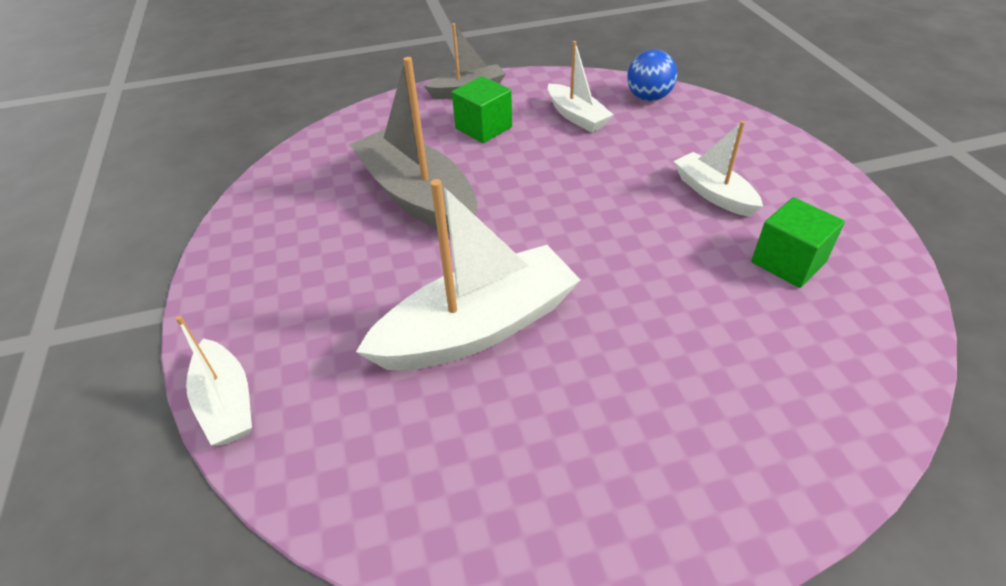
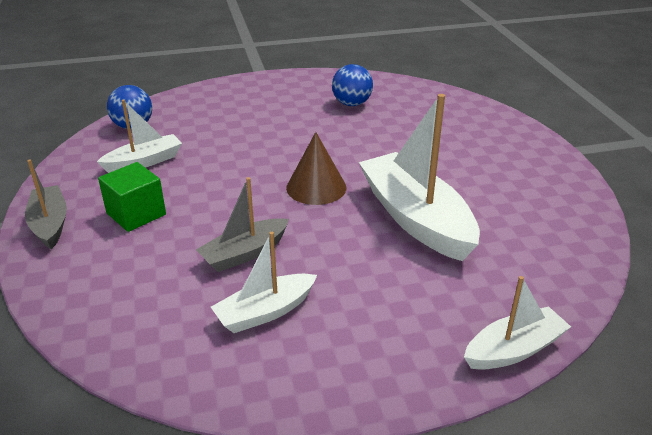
camera: 90 degrees left, 10 degrees down
(418, 197) = (244, 253): grey boat -> grey boat, size x0.56
(542, 237) = (316, 187): none -> brown cone
(713, 193) = (277, 117): white boat -> white boat (265, 312)
(788, 262) = (352, 104): green cube -> blue ball

